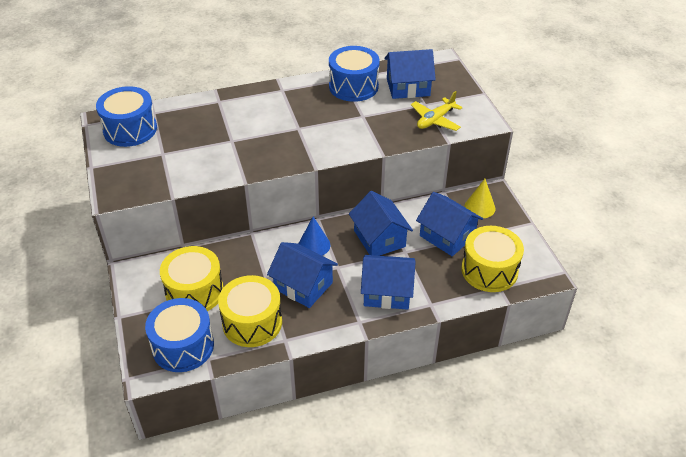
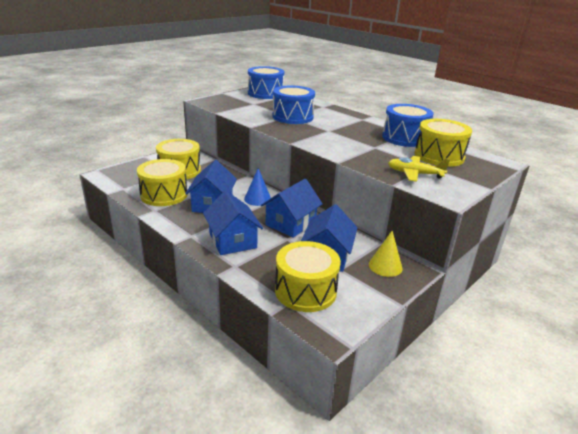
camera: 60 degrees right, 15 degrees down
(183, 346) = (130, 178): blue drum -> blue drum (292, 117)
(408, 87) = (439, 156): blue house -> yellow drum

